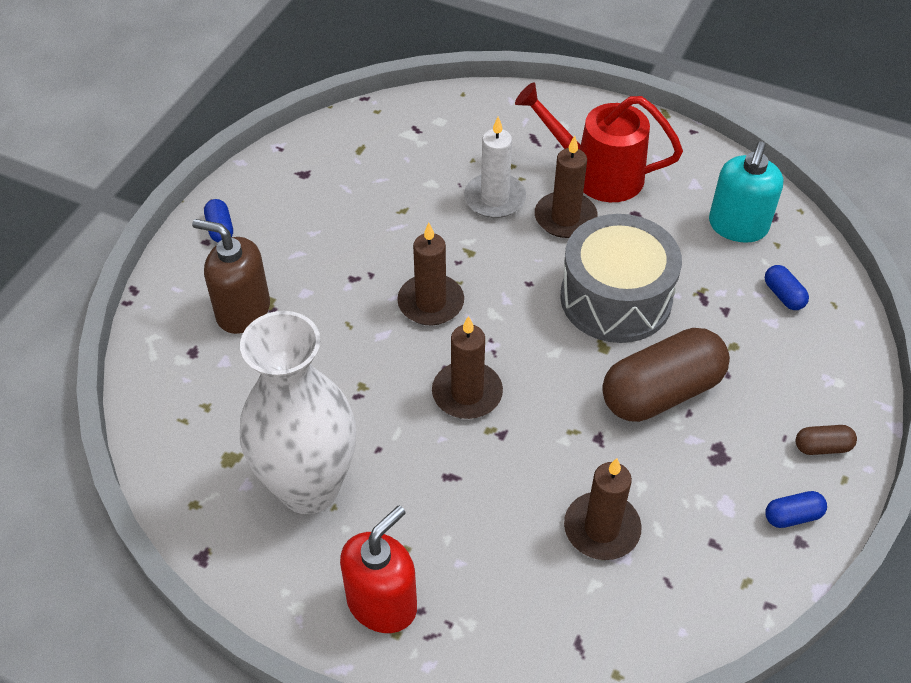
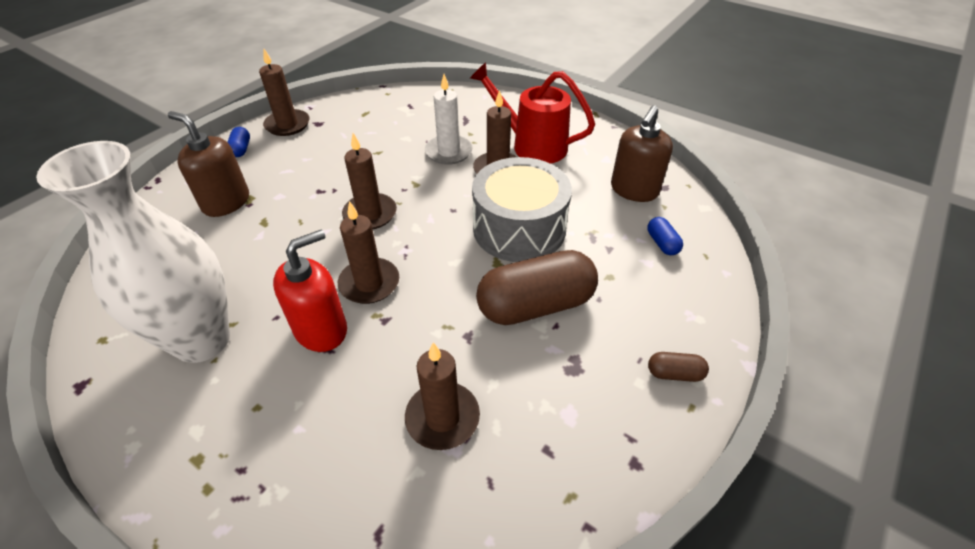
camera: 10 degrees right, 5 degrees down
(263, 182) = (287, 125): none -> brown candle
(382, 603) = (209, 456): red soap dispenser -> red soap dispenser (321, 329)
(737, 226) = (634, 190): turquoise soap dispenser -> brown soap dispenser
(792, 516) = (632, 436): blue capsule -> none

